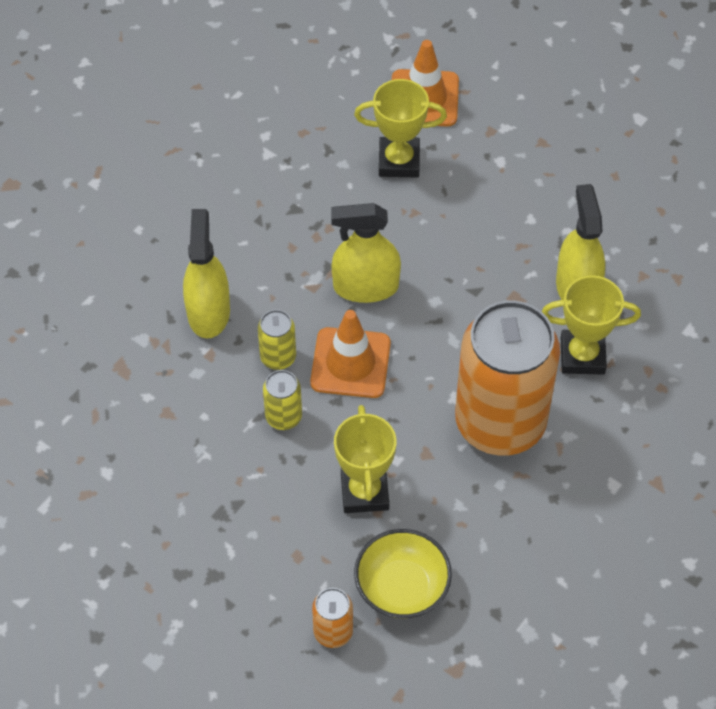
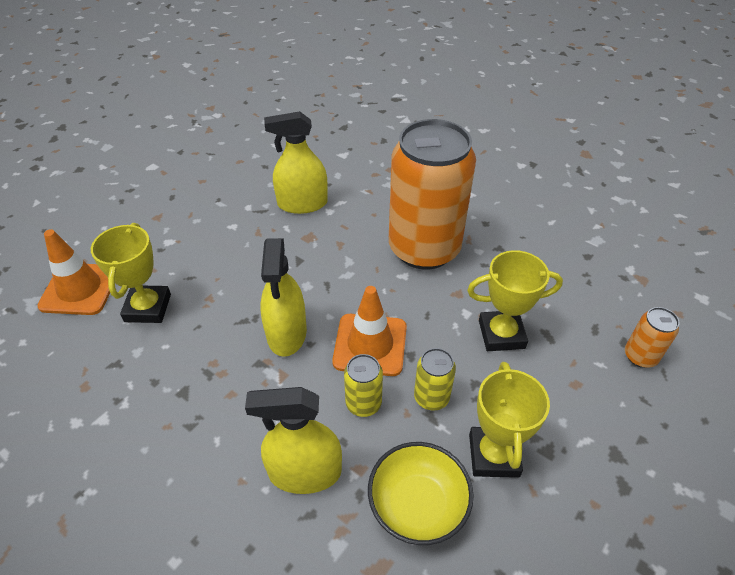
camera: 90 degrees left, 10 degrees down
(402, 587) = (584, 310): yellow bowl -> yellow bowl (417, 505)
(582, 356) = (363, 204): yellow trophy -> yellow trophy (493, 455)

